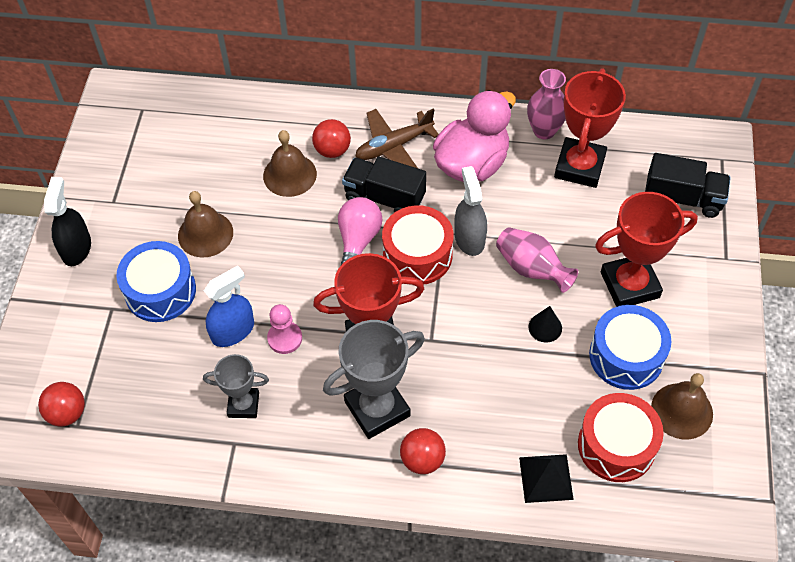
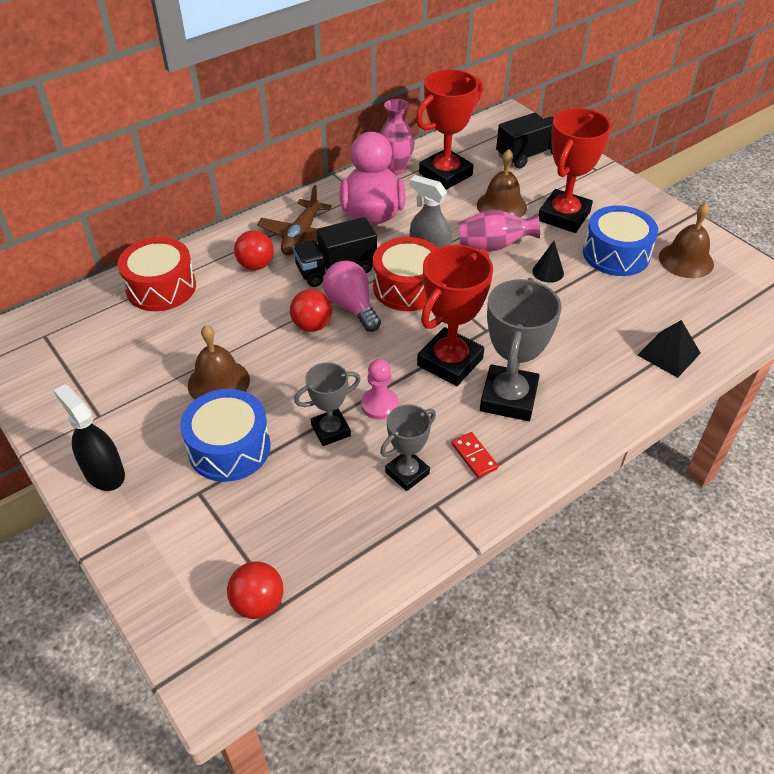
camera: 45 degrees left, 10 degrees down
(233, 331) = (331, 430): blue spray bottle -> grey trophy
(289, 175) = (241, 300): brown bell -> brown bell (501, 206)
(299, 431) = (474, 456): none -> red domino
(422, 460) = (582, 405): red ball -> red ball (312, 325)
(579, 166) = (445, 174): red trophy -> red trophy turned 75 degrees clockwise
(616, 445) = (680, 305): red drum -> red drum (161, 287)

